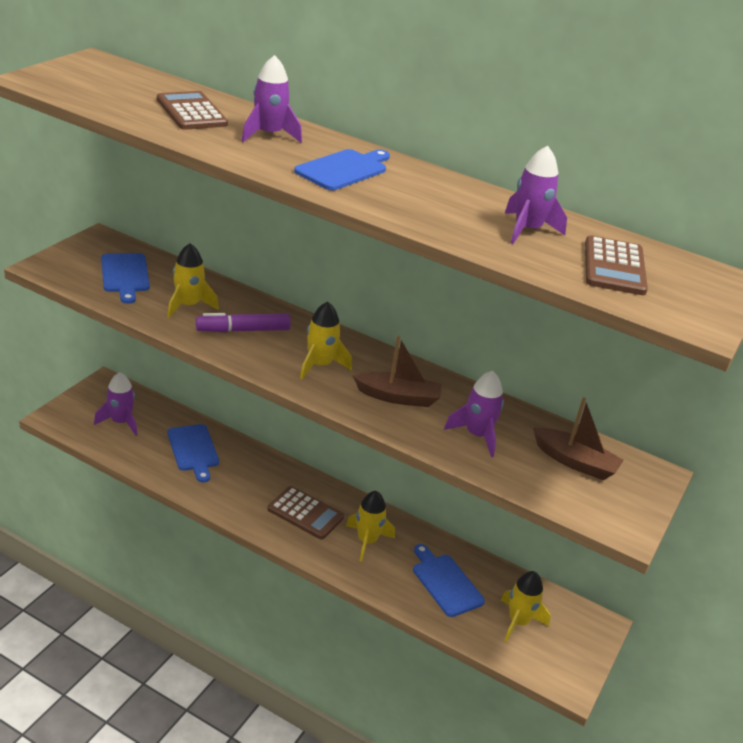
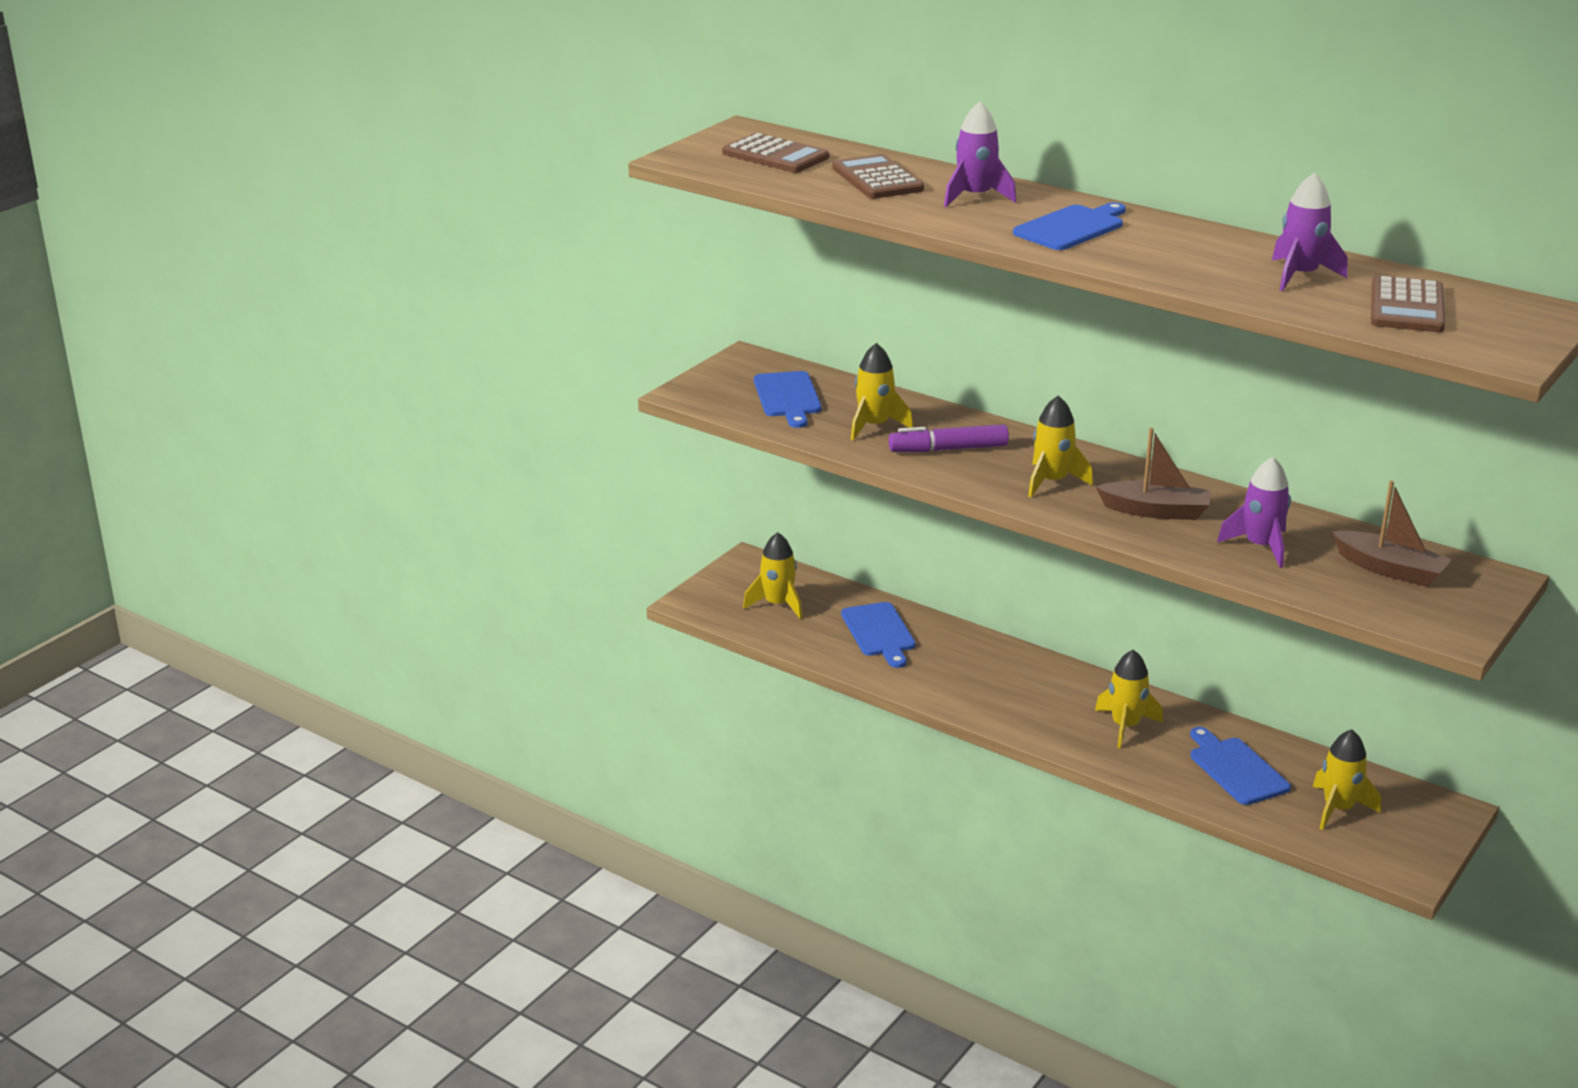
camera: 10 degrees right, 5 degrees down
(120, 422) = (777, 604): purple rocket -> yellow rocket
(305, 513) = (1038, 698): brown calculator -> brown calculator (775, 155)

